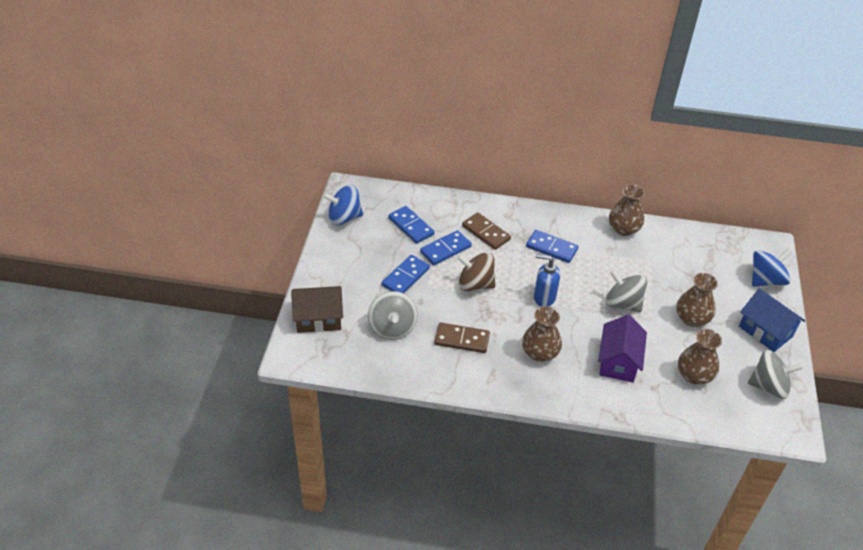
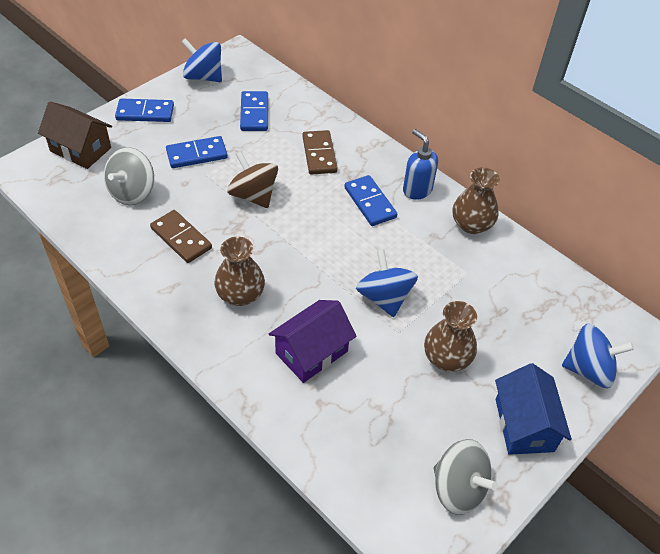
camera: 35 degrees right, 5 degrees up
(445, 249) = (262, 149): blue domino -> blue domino (145, 112)
(544, 297) = (307, 245): blue soap dispenser -> blue soap dispenser (417, 190)
(622, 303) = (384, 297): grey spinning top -> blue spinning top
(694, 375) = (380, 419): brown vase -> none

